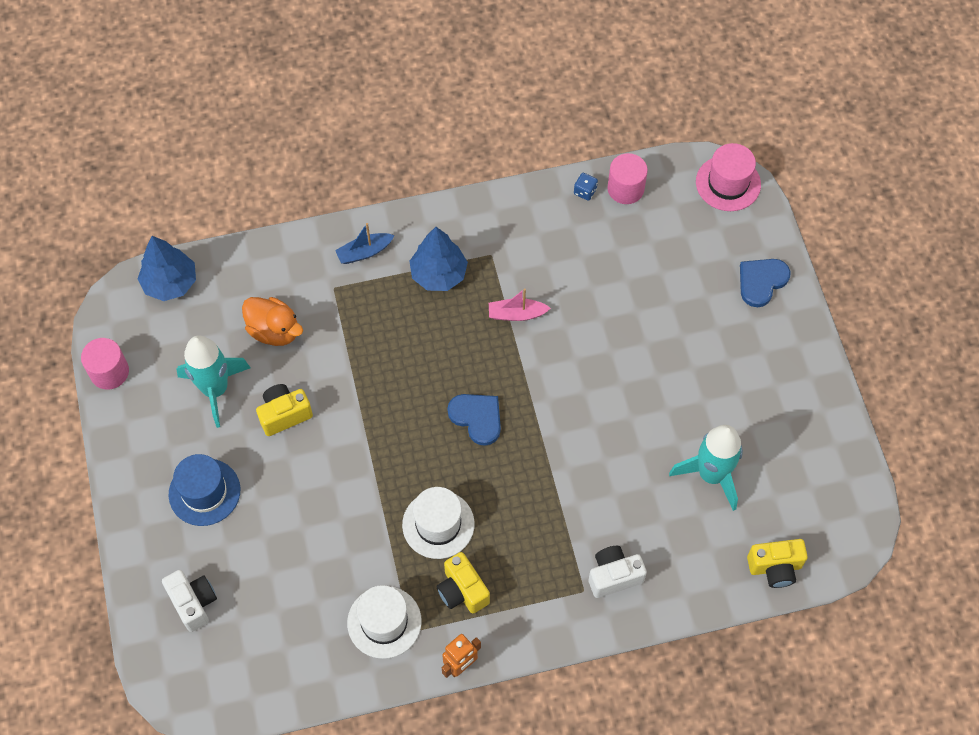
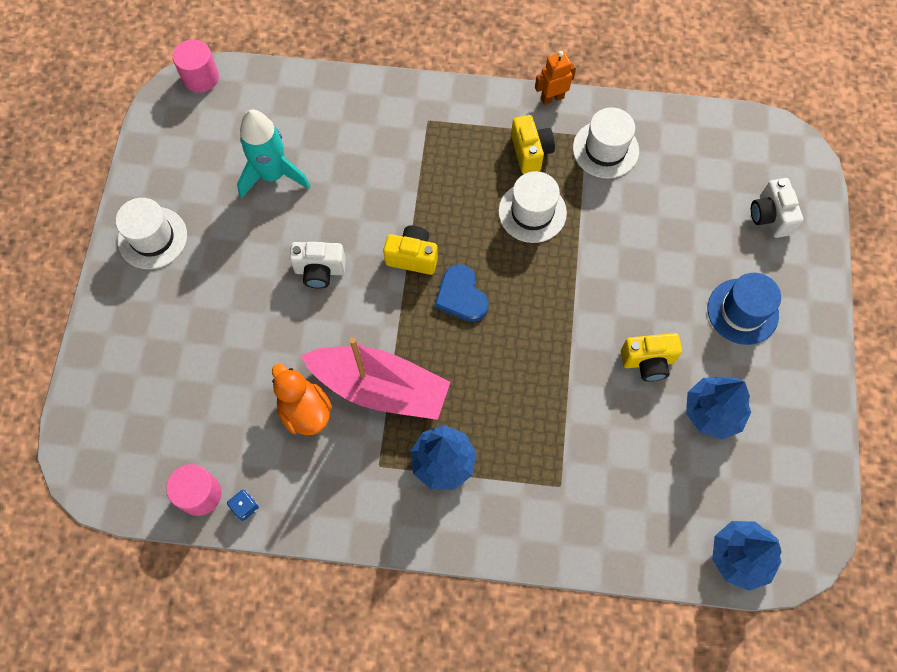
camera: 160 degrees left, 5 degrees up
(109, 372) = (822, 470): pink cylinder -> pink cylinder (201, 77)
(215, 389) = (712, 412): turquoise rocket -> blue tree
(274, 330) = (636, 457): orange duck -> orange duck (305, 411)
(364, 252) = (514, 518): blue boat -> none
(516, 314) = (380, 388): pink boat -> pink boat, size x2.22
(614, 576) = (397, 123): white camera -> white camera (320, 271)
(728, 183) = (89, 460): pink hat -> none
(761, 281) = (122, 337): blue heart -> none
(775, 568) = (262, 87): yellow camera -> yellow camera (412, 257)
(789, 375) = (152, 238): none -> white hat

